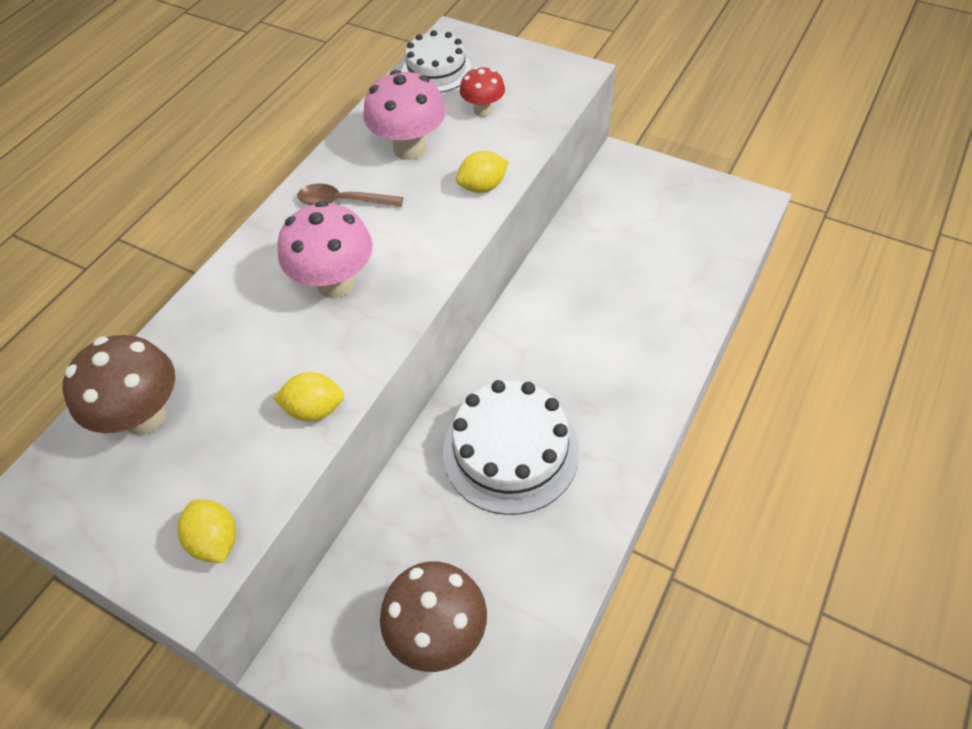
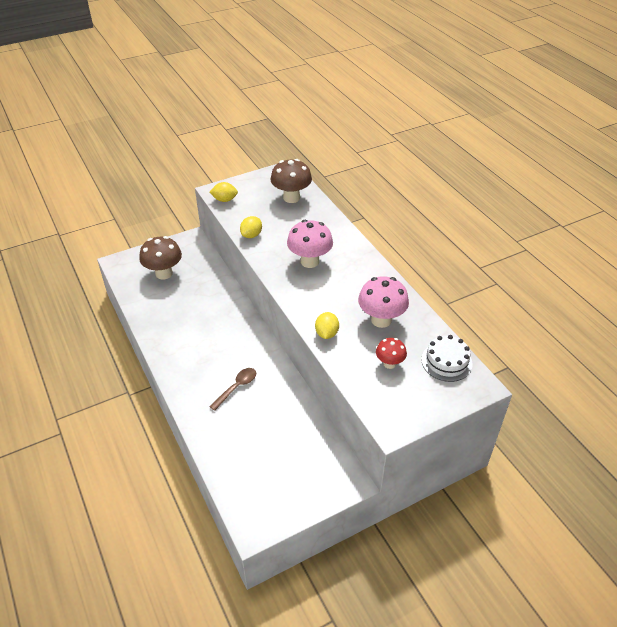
camera: 120 degrees right, 10 degrees down
(343, 201) = (361, 282): brown spoon -> brown spoon (236, 387)
(510, 451) = (208, 324): white cake -> none

